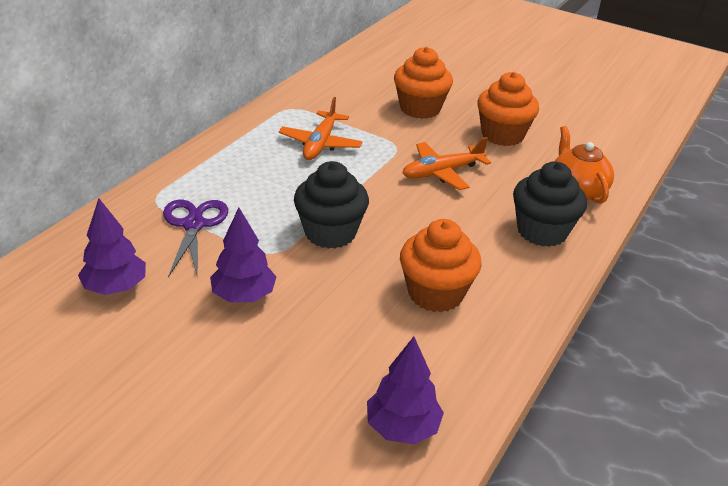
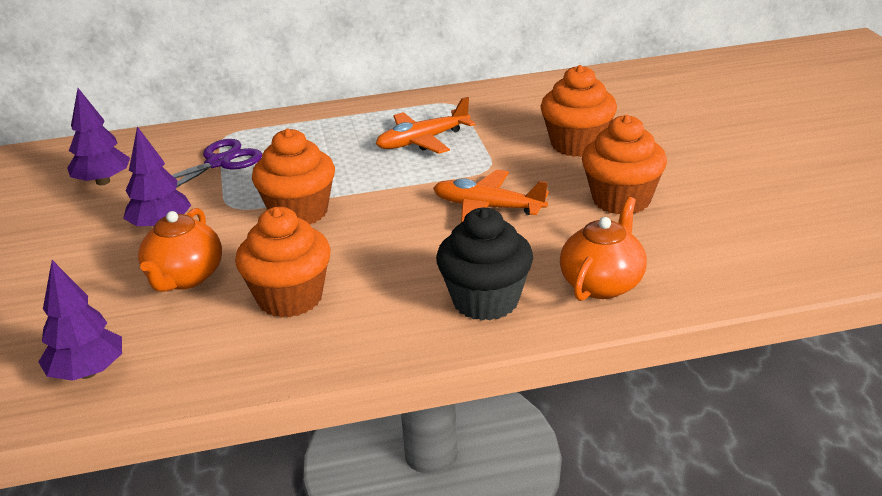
camera: 50 degrees right, 5 degrees down
(330, 233) = (299, 212): black cupcake -> orange cupcake
(339, 322) = (185, 278): none -> orange teapot

